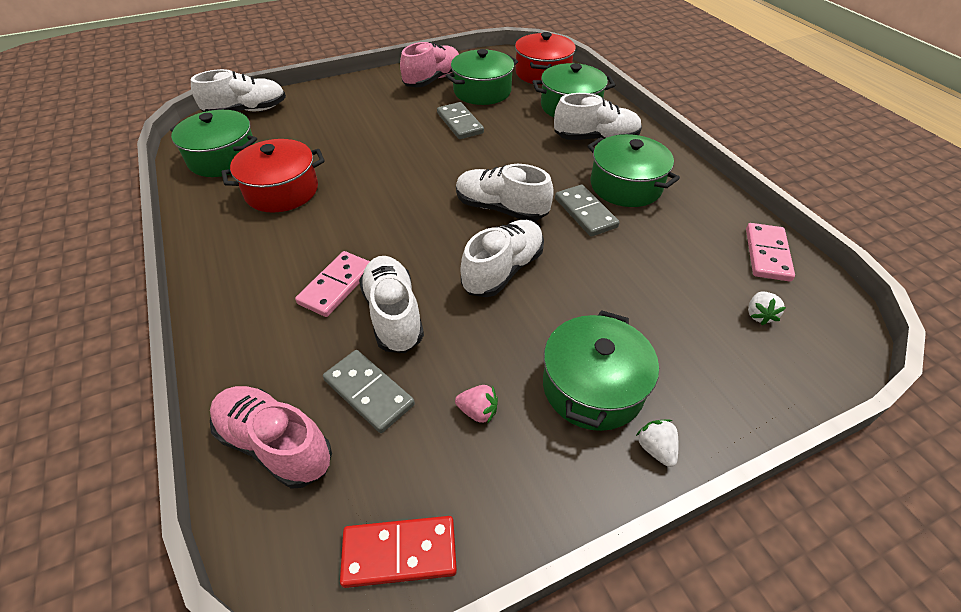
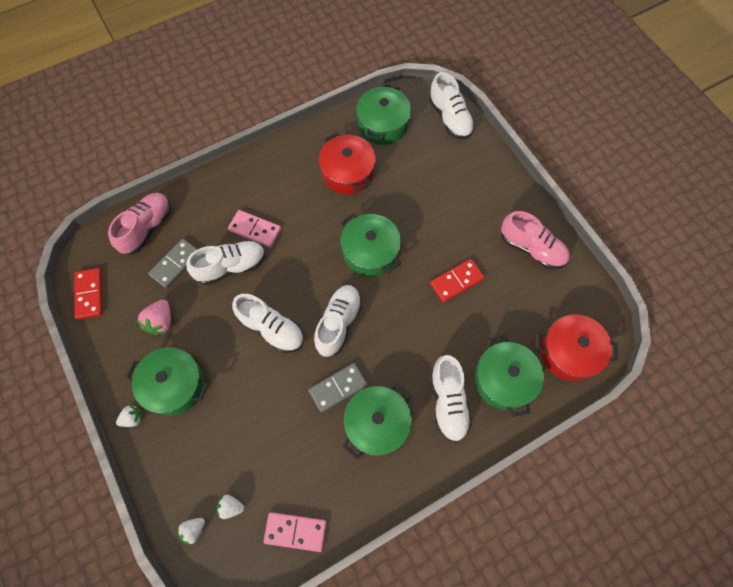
camera: 85 degrees right, 20 degrees up
(459, 123) = (456, 281): grey domino -> red domino
(478, 411) = (161, 322): pink strawberry -> pink strawberry, size x1.54
(482, 91) = (518, 295): green pot -> green pot (370, 252)
(804, 357) = (194, 530): none -> white strawberry

